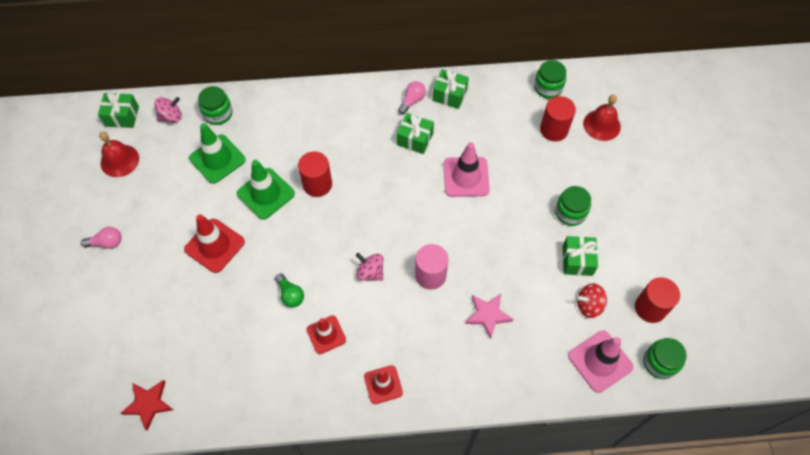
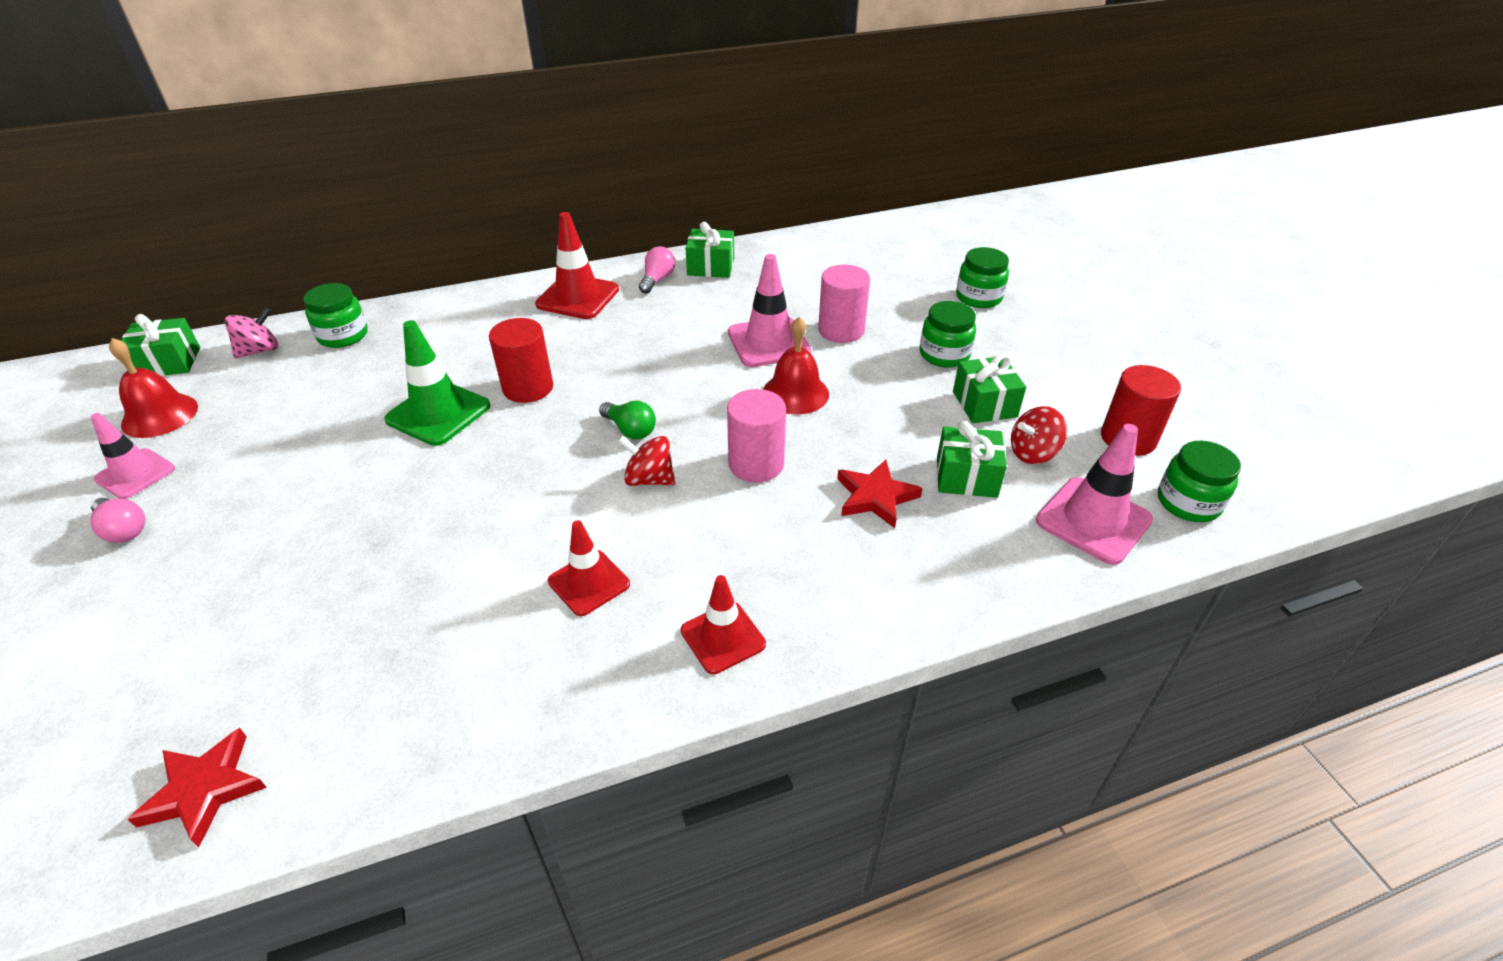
camera: 15 degrees left, 20 degrees down
(107, 243) = (123, 530): pink light bulb -> pink light bulb turned 60 degrees clockwise
(110, 204) = (135, 474): none -> pink traffic cone
(214, 245) = (348, 495): red traffic cone -> red traffic cone (578, 297)
(217, 159) = (345, 386): green traffic cone -> none
(290, 295) = (506, 537): green light bulb -> green light bulb (630, 430)
(370, 272) = (649, 479): pink spinning top -> red spinning top
(414, 139) = (674, 316): green gift -> green gift (966, 477)
(488, 315) = (875, 497): pink star -> red star
(514, 176) = (841, 330): none -> pink cylinder
(548, 88) = (847, 242): green jar -> green jar (978, 297)
(554, 130) = (875, 278): red cylinder -> none
(601, 125) = (939, 264): red bell -> red bell (795, 393)

